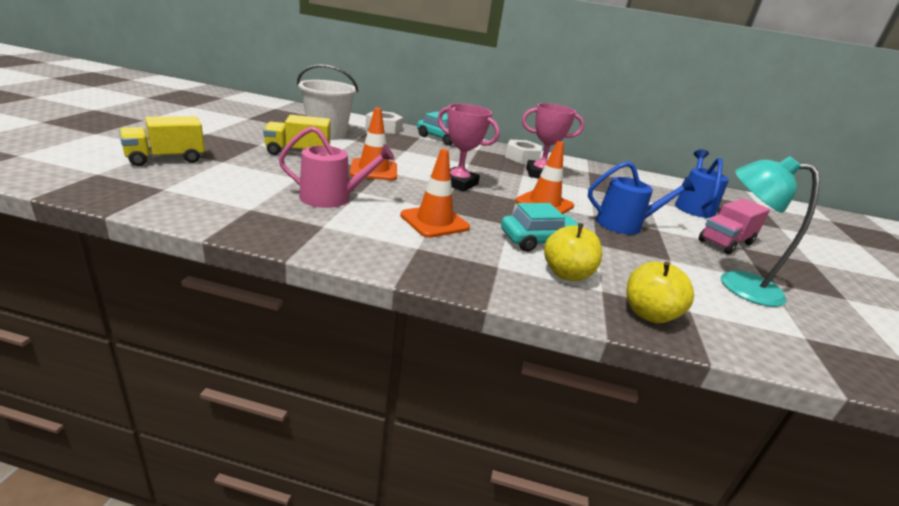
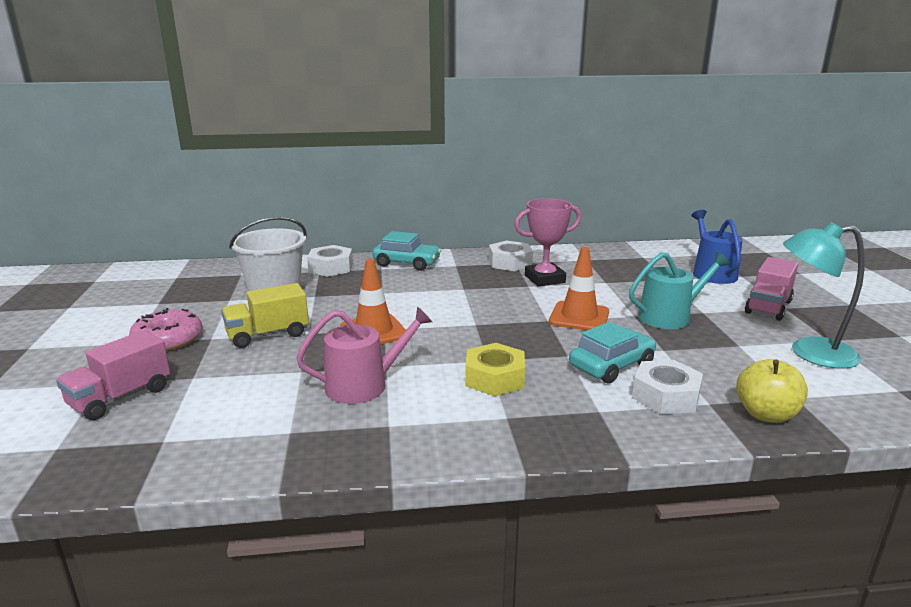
camera: 15 degrees left, 5 degrees down
(166, 159) = (120, 397): yellow truck -> pink truck
(231, 138) = (168, 339): none -> pink donut
(434, 221) = (494, 378): orange traffic cone -> yellow nut
(458, 183) = (476, 319): pink trophy -> none
(566, 274) = (665, 396): yellow apple -> white nut
(624, 224) = (670, 317): blue watering can -> turquoise watering can

